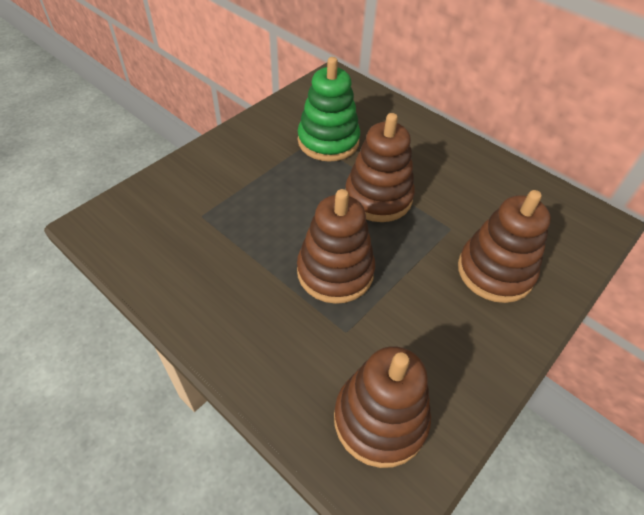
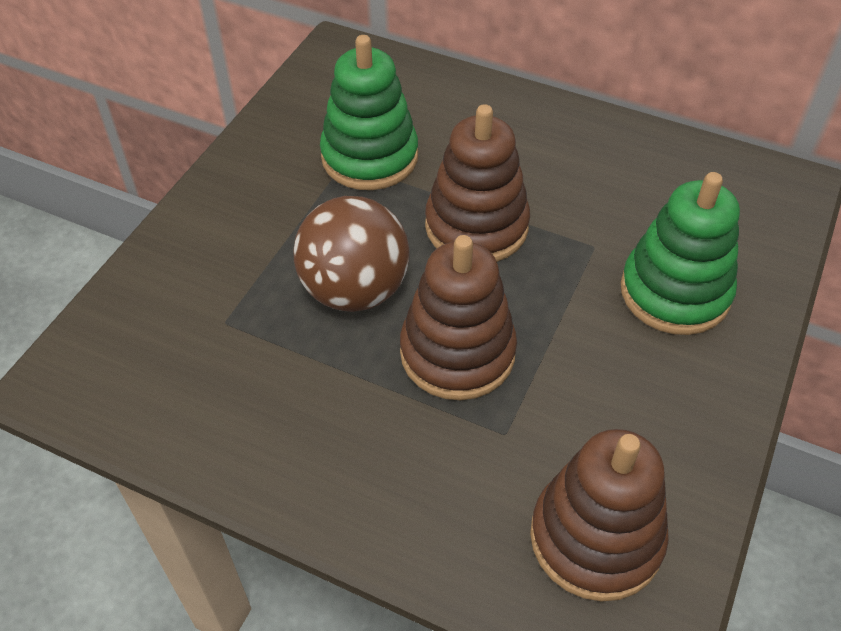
camera: 15 degrees left, 0 degrees up
(286, 217) = (354, 290): none -> brown ball
(495, 271) = (675, 292): brown stacking toy -> green stacking toy

